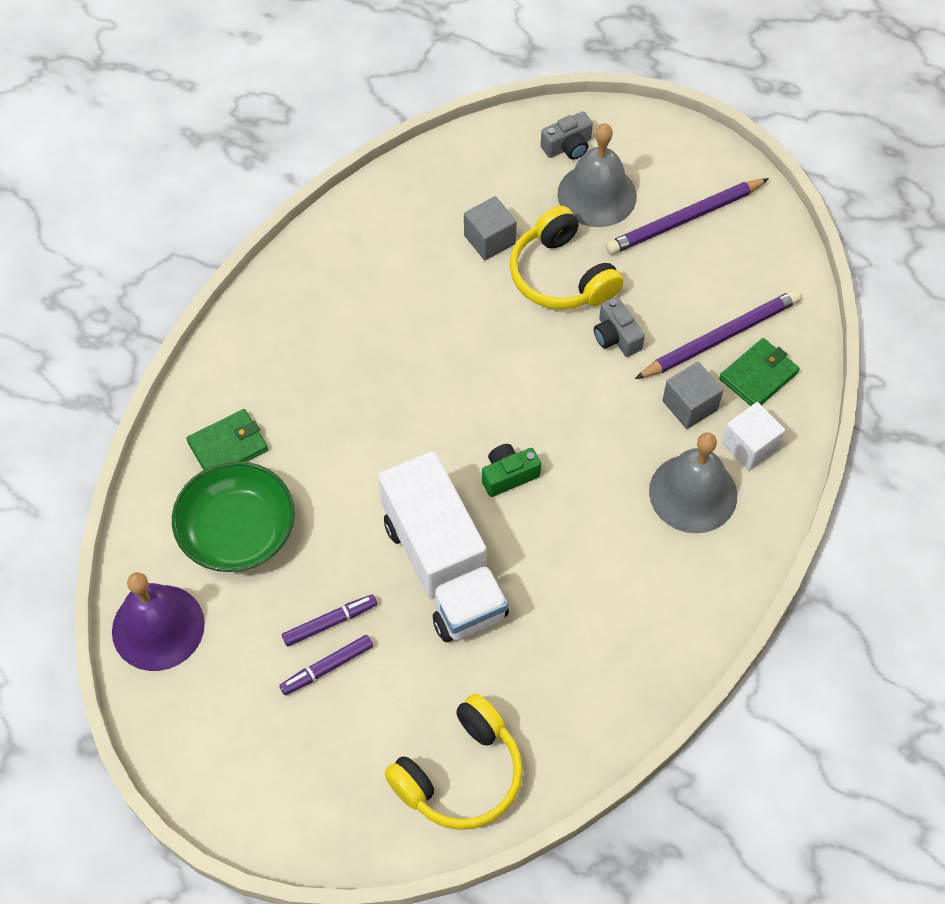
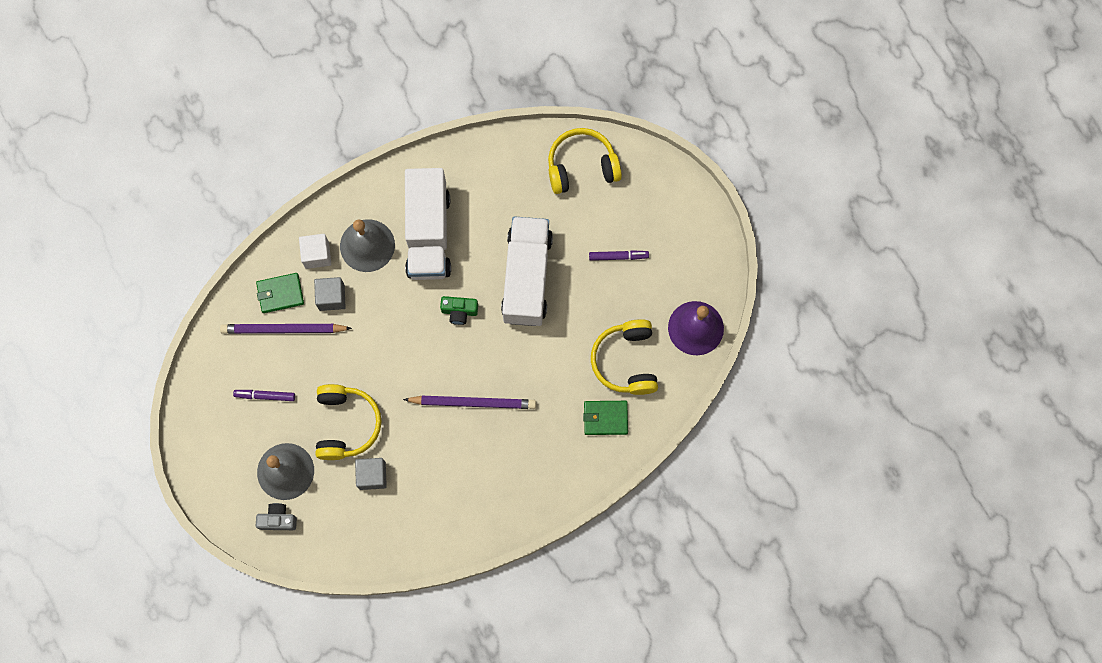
camera: 150 degrees left, 15 degrees up
(237, 531) = (626, 361): green bowl -> yellow headphones
(330, 623) = (604, 280): purple marker -> purple marker (265, 396)
(616, 336) = (342, 364): grey camera -> none
(621, 553) = (428, 234): none -> white truck
(684, 219) = (245, 422): purple pencil -> purple pencil (473, 403)

